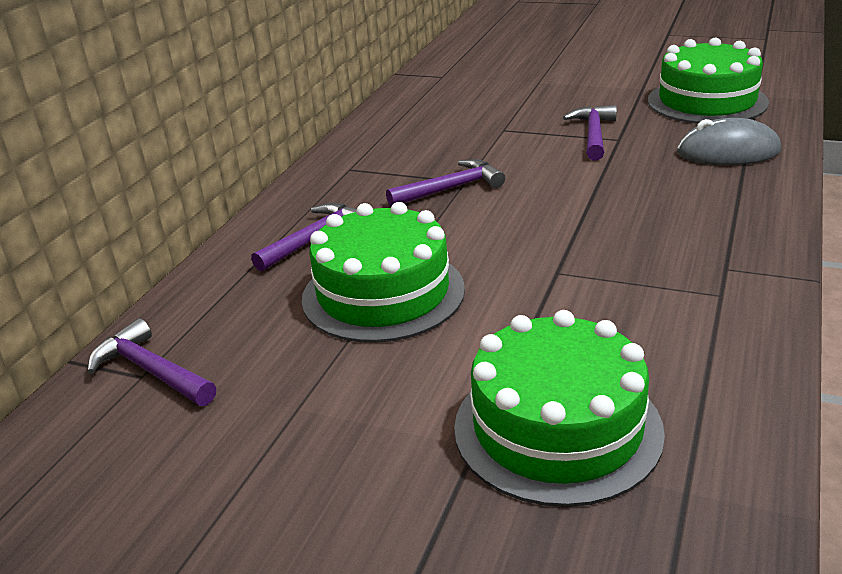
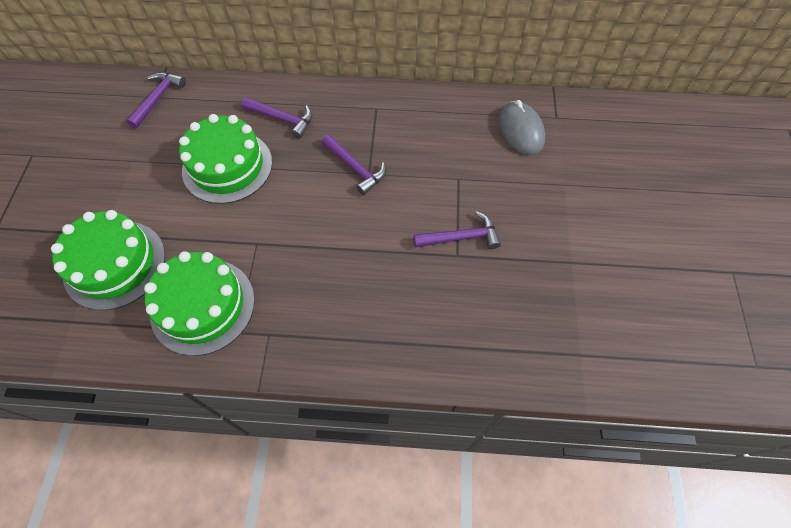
camera: 70 degrees right, 30 degrees up
(707, 101) = (553, 314): green cake -> green cake (203, 306)
(728, 152) = (447, 333): grey mouse -> grey mouse (521, 130)

